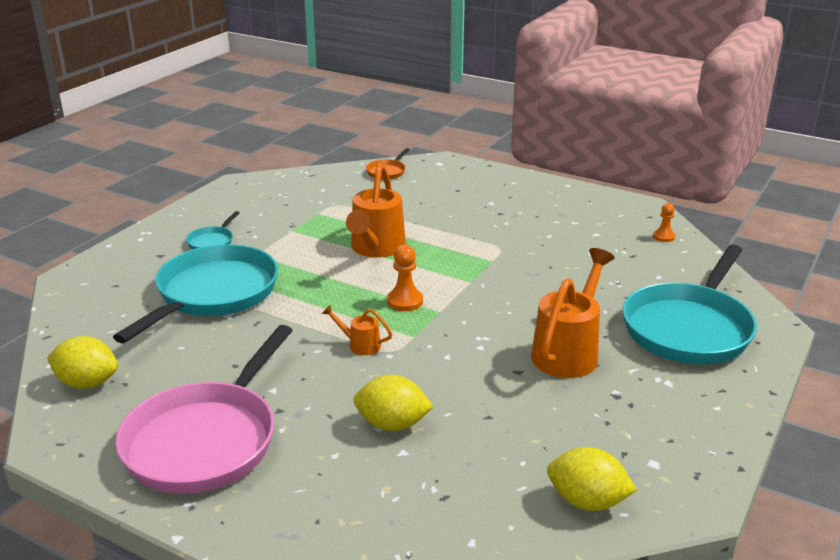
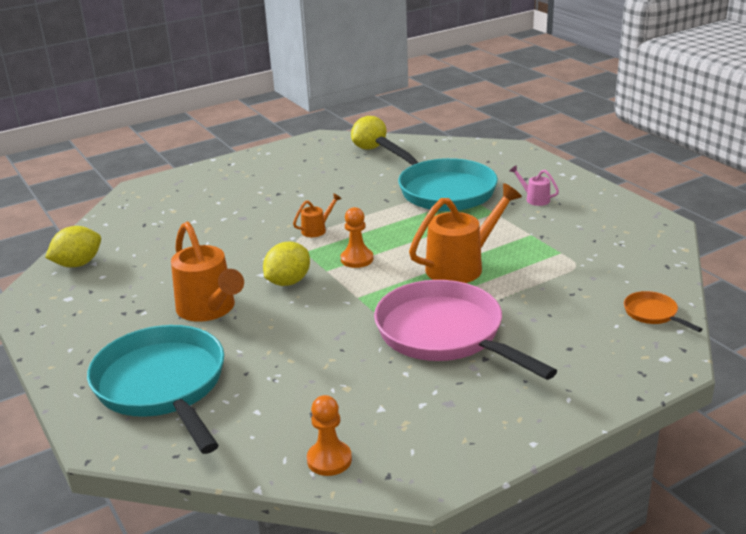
camera: 120 degrees right, 0 degrees up
(206, 440) = (276, 172): pink pan -> pink pan (445, 334)
(212, 241) = (534, 199): turquoise pan -> pink watering can
(376, 248) = (461, 266): orange watering can -> orange watering can turned 105 degrees clockwise
(392, 424) = (220, 223): yellow lemon -> yellow lemon (288, 282)
(663, 237) = (329, 460): orange pawn -> orange pawn, size x1.51

